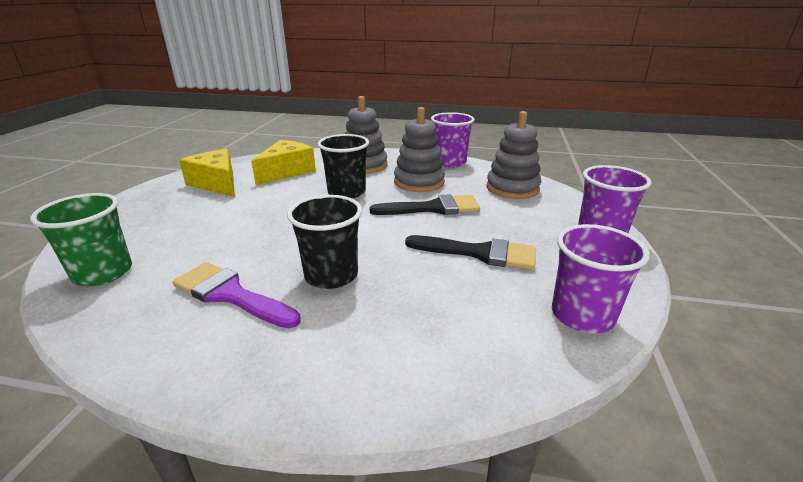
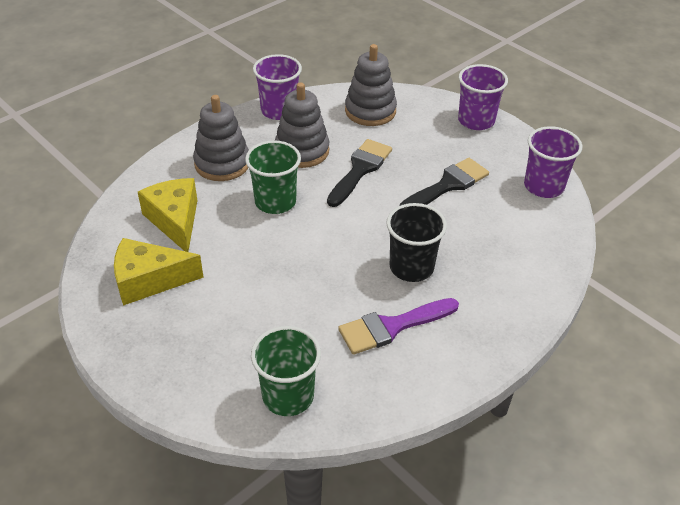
camera: 55 degrees left, 15 degrees up
(347, 192) = (275, 202): black cup -> green cup

